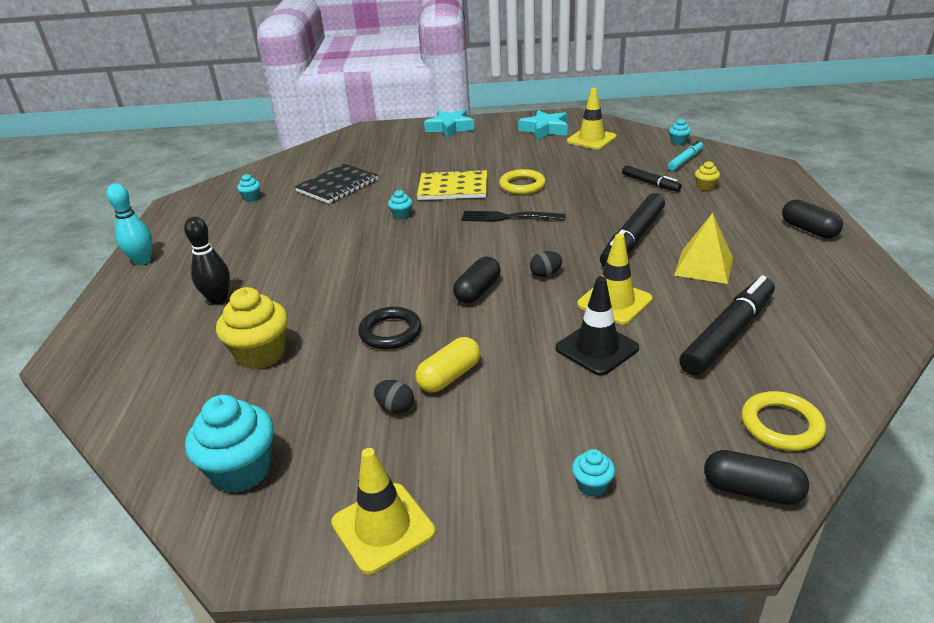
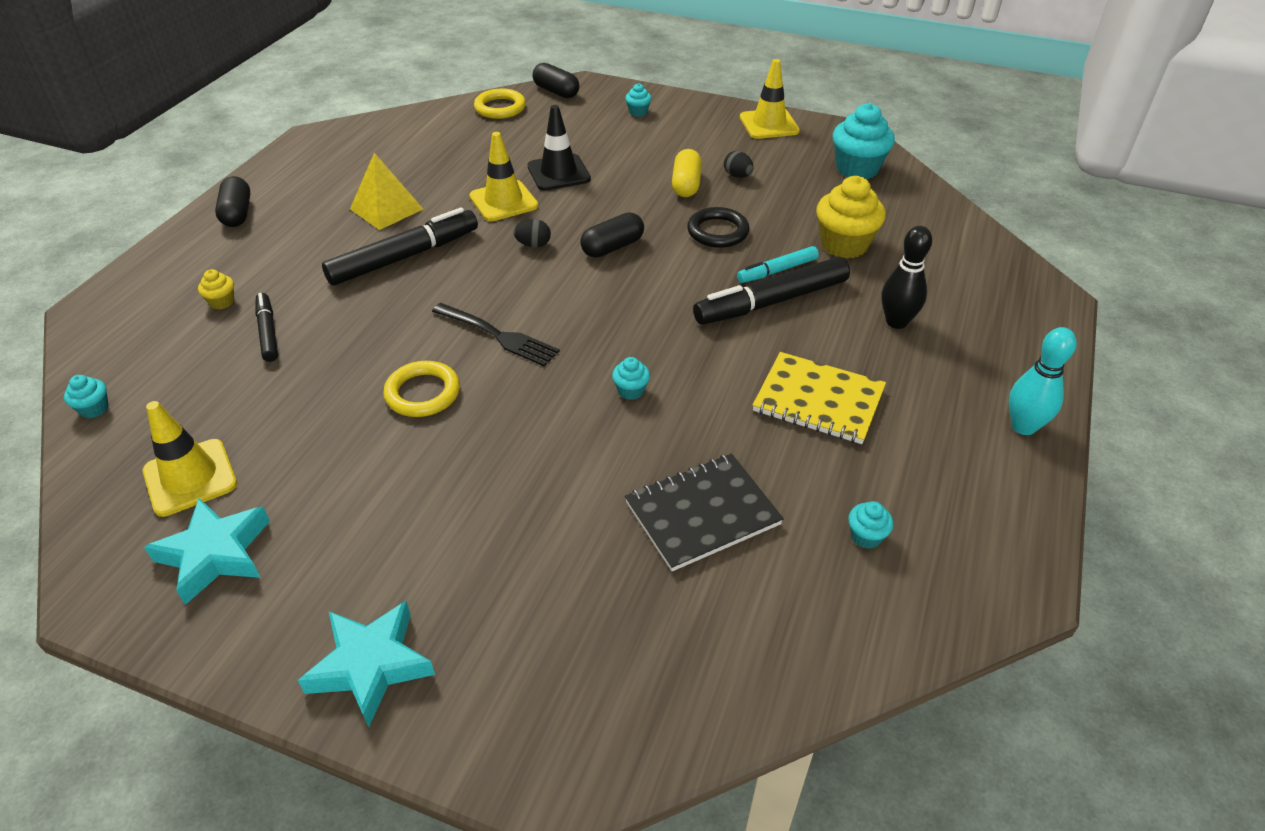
camera: 160 degrees left, 10 degrees up
(449, 376) = (686, 185): yellow capsule -> yellow capsule turned 60 degrees counterclockwise
(453, 188) = (521, 428): yellow notebook -> yellow notebook (818, 400)
(685, 160) = (159, 360): turquoise marker -> turquoise marker (778, 271)
(727, 334) = (454, 156): black marker -> black marker (772, 302)

